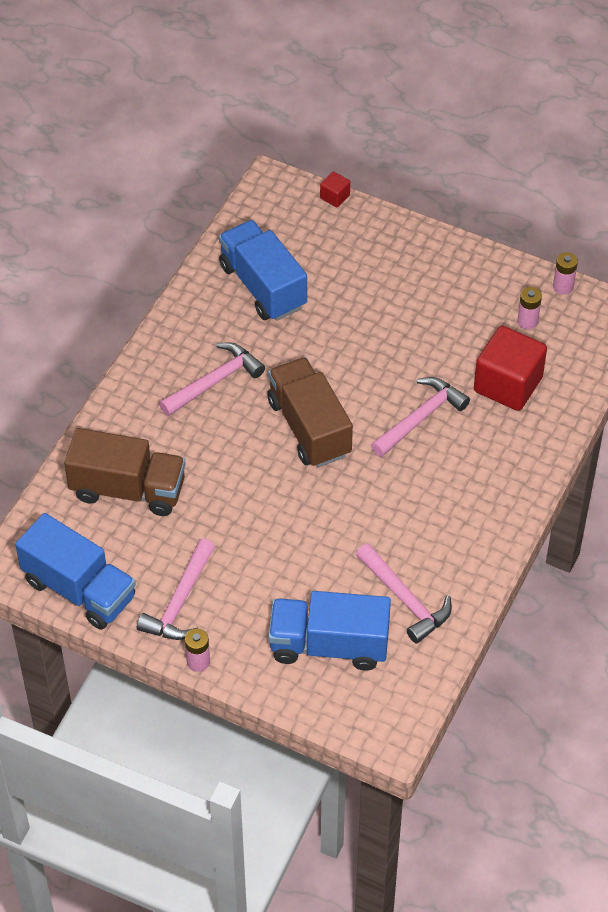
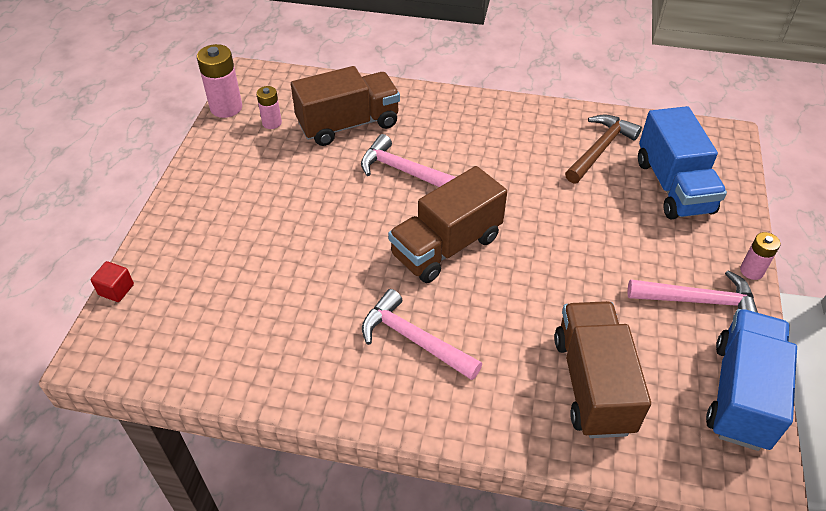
camera: 105 degrees left, 5 degrees down
(263, 286) = (263, 327): blue truck -> none
(405, 600) = (600, 149): pink hammer -> brown hammer
(508, 384) = (348, 124): red cube -> brown truck
(563, 286) = (226, 107): pink battery -> pink battery, size x1.69

